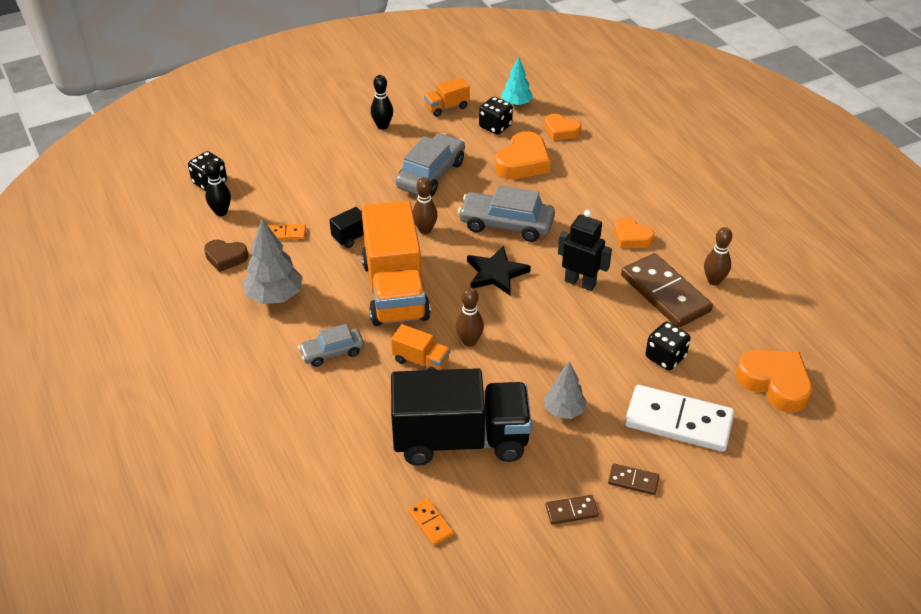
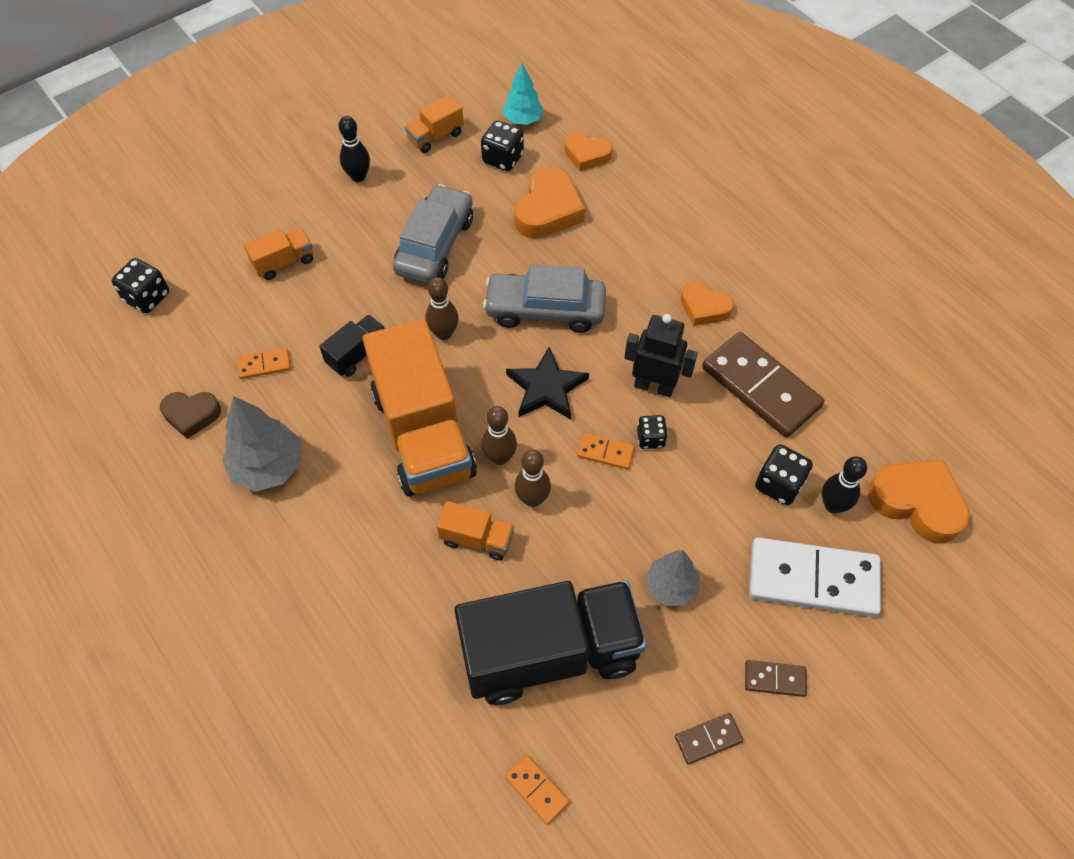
camera: 10 degrees left, 15 degrees up
(221, 212) = (171, 342): black bowling pin -> black bowling pin (833, 505)
(315, 173) = (284, 262): none -> orange truck
(332, 352) = (360, 544): grey car -> none
(532, 319) = (605, 452): none -> orange domino
(570, 315) = (650, 438): none -> black dice
(714, 281) = (816, 359): brown bowling pin -> brown bowling pin (500, 457)

